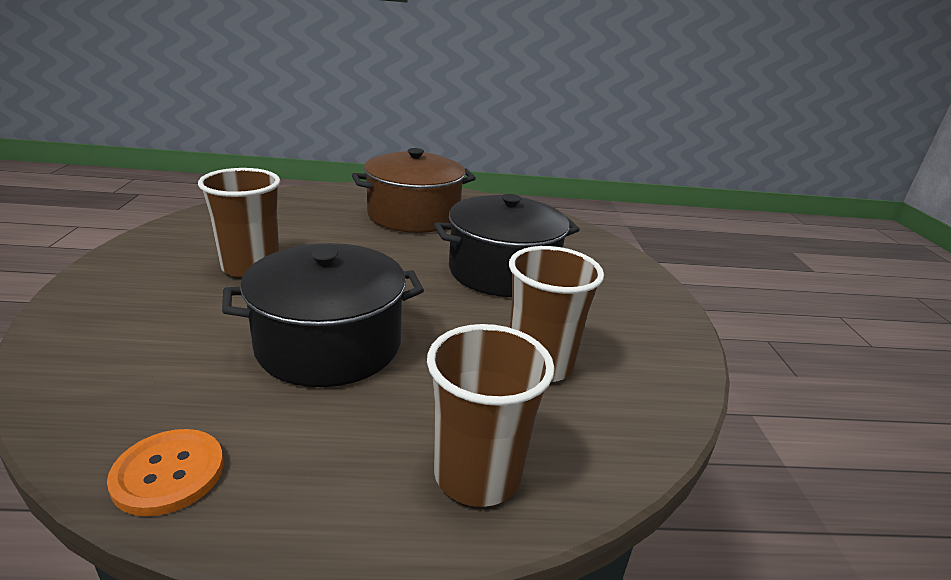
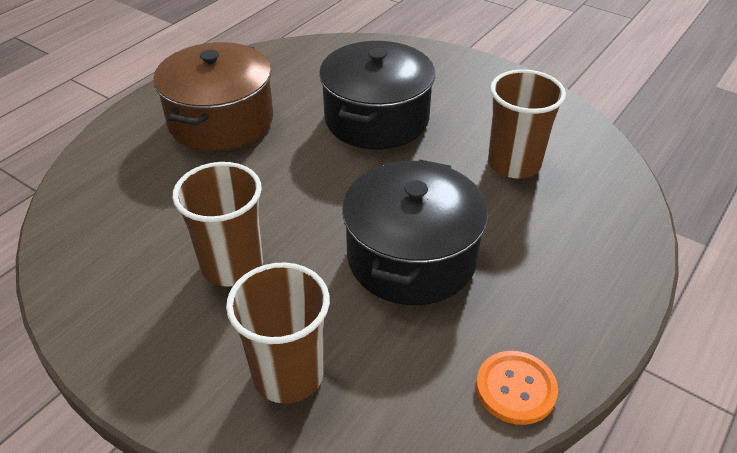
camera: 50 degrees left, 15 degrees up
(477, 474) = (601, 242): brown cup -> brown cup (288, 374)

